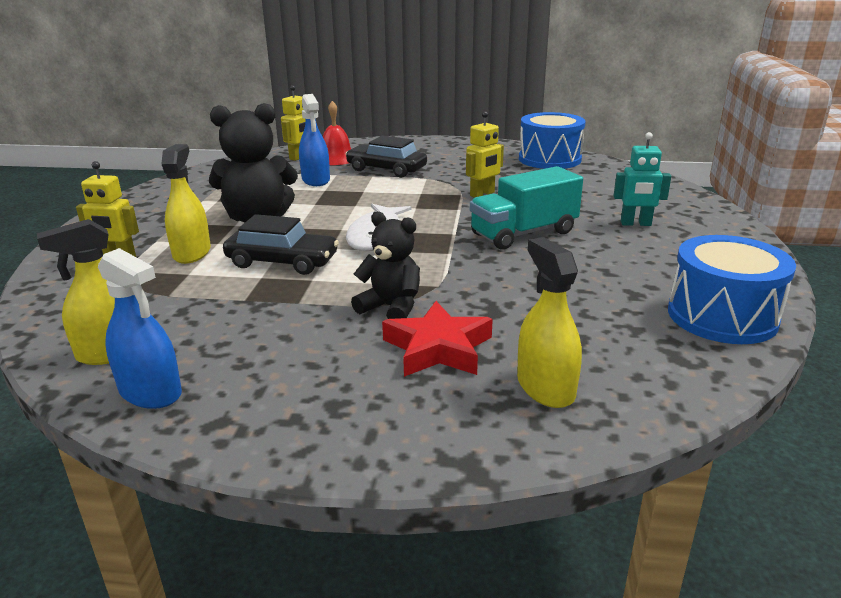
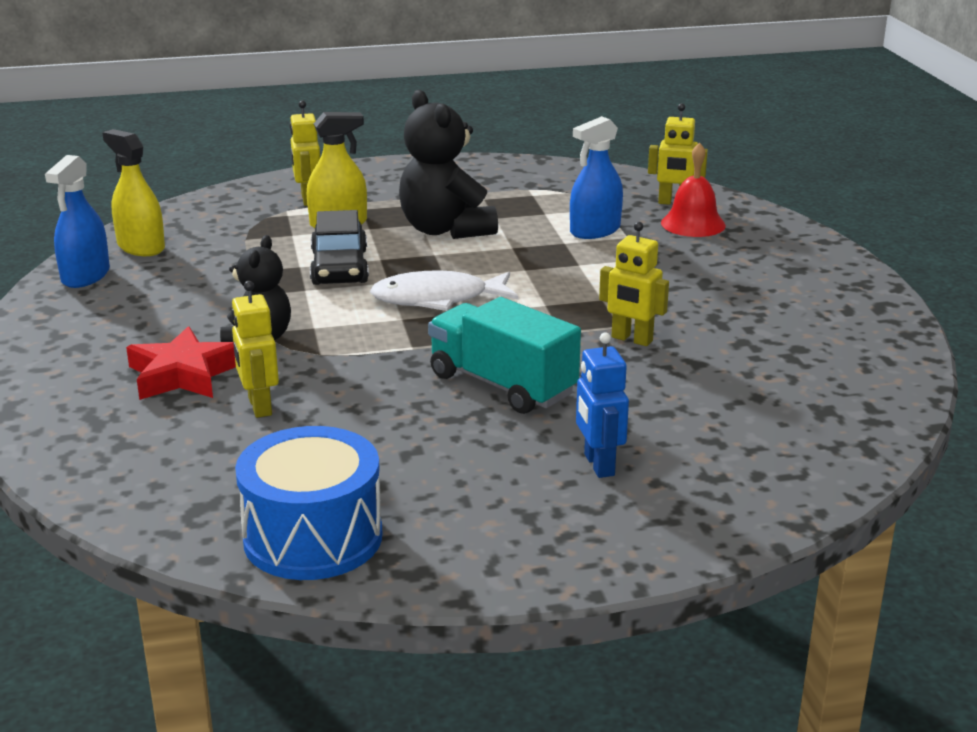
camera: 70 degrees right, 0 degrees up
(386, 169) = (677, 262): black car -> none
(517, 318) = (259, 406): none -> yellow robot
(545, 387) = (124, 435): yellow spray bottle -> none
(549, 159) = (854, 371): blue drum -> none
(635, 224) = (598, 465): turquoise robot -> blue robot

